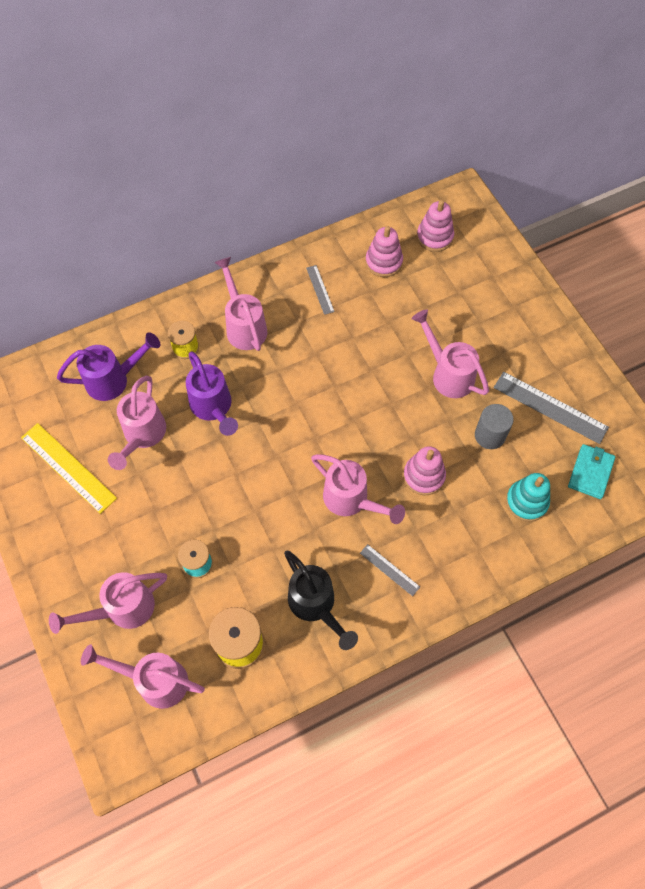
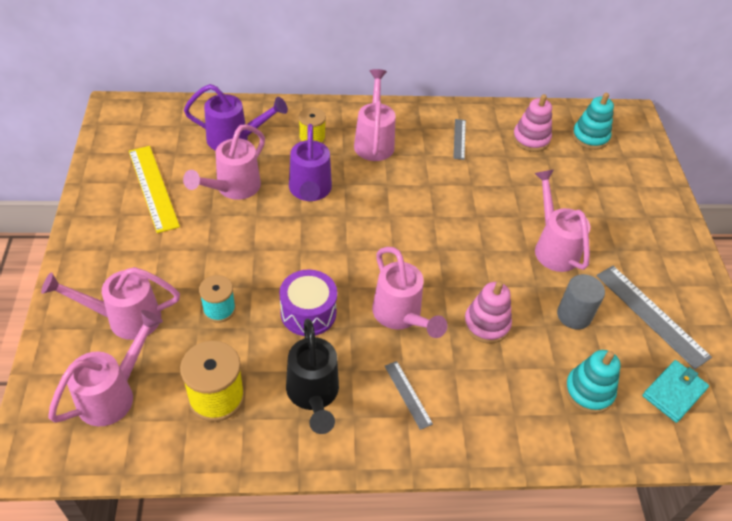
camera: 20 degrees right, 15 degrees down
(154, 680) = (114, 393): pink watering can -> pink watering can turned 90 degrees clockwise
(274, 532) = (308, 312): none -> purple drum
(434, 237) = (590, 137): pink stacking toy -> turquoise stacking toy

